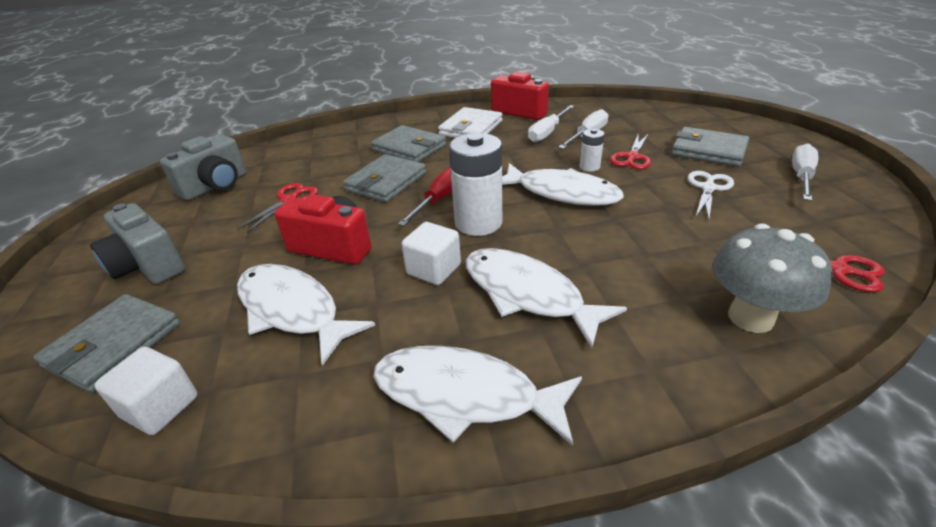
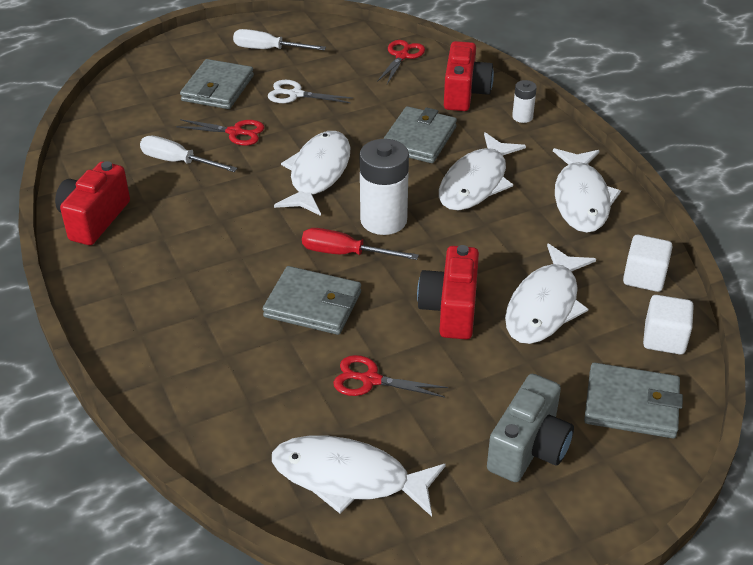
camera: 105 degrees left, 5 degrees up
(216, 186) = (348, 478): grey camera -> white fish
(409, 148) = (216, 305): grey wallet -> grey wallet (419, 139)
(434, 270) = (463, 235): white cube -> white cube (644, 277)
(471, 128) = (151, 258): white wallet -> none
(547, 133) = (169, 191): white screwdriver -> none
(589, 167) = (259, 158): white battery -> white battery (522, 117)
(750, 317) = (464, 93): grey mushroom -> red camera

